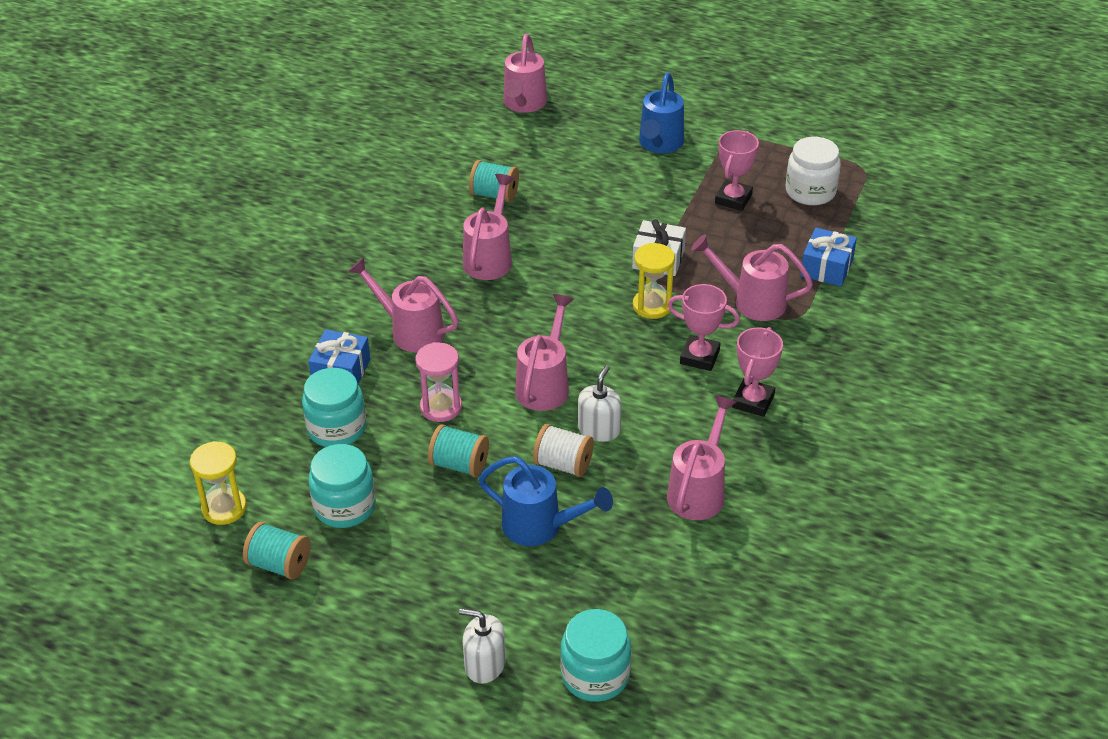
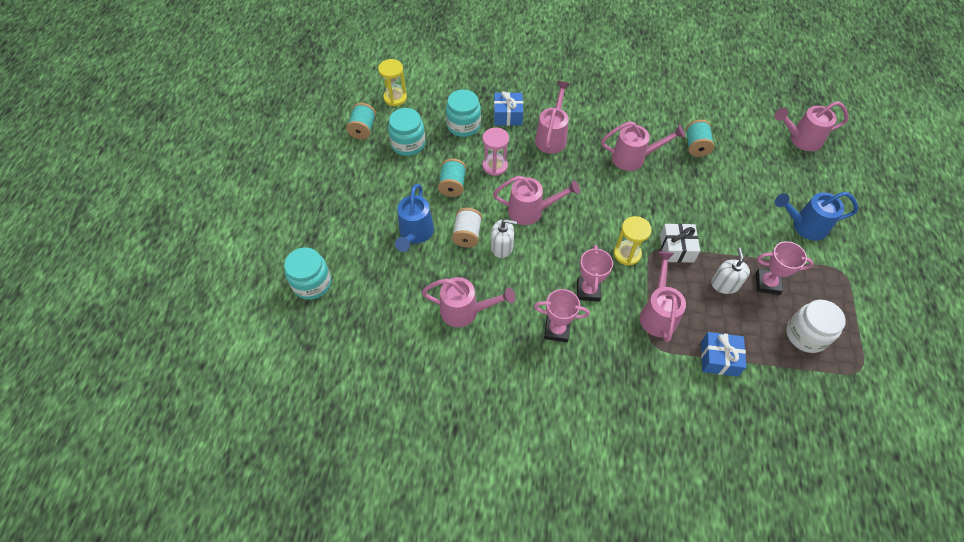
camera: 75 degrees right, 15 degrees up
(485, 664) = (312, 230): white soap dispenser -> white soap dispenser (725, 284)

